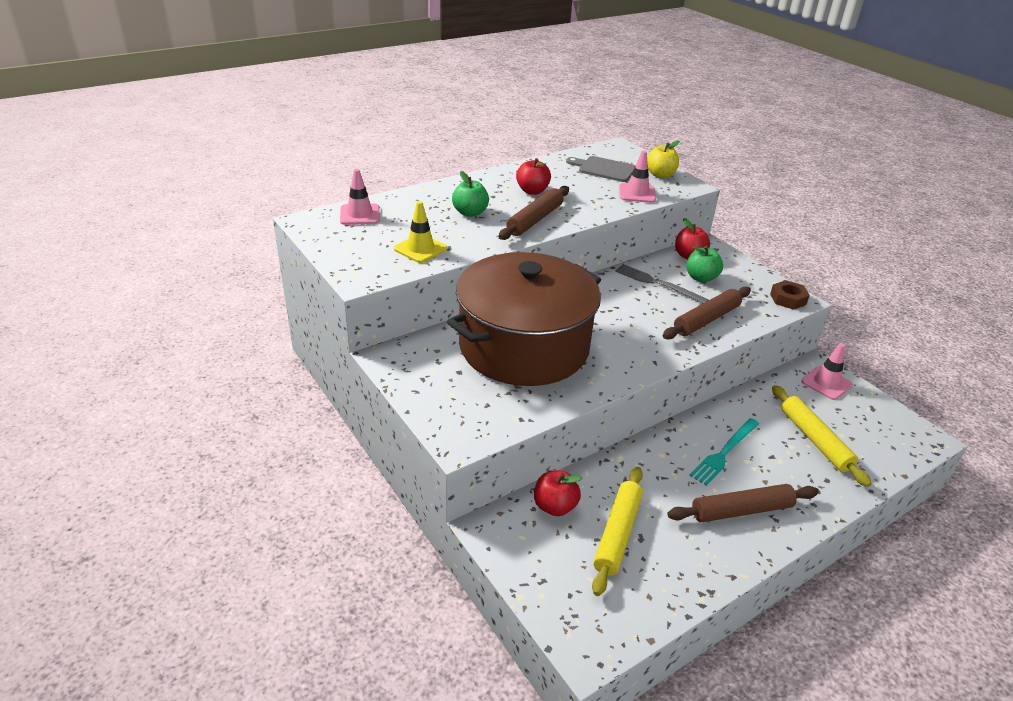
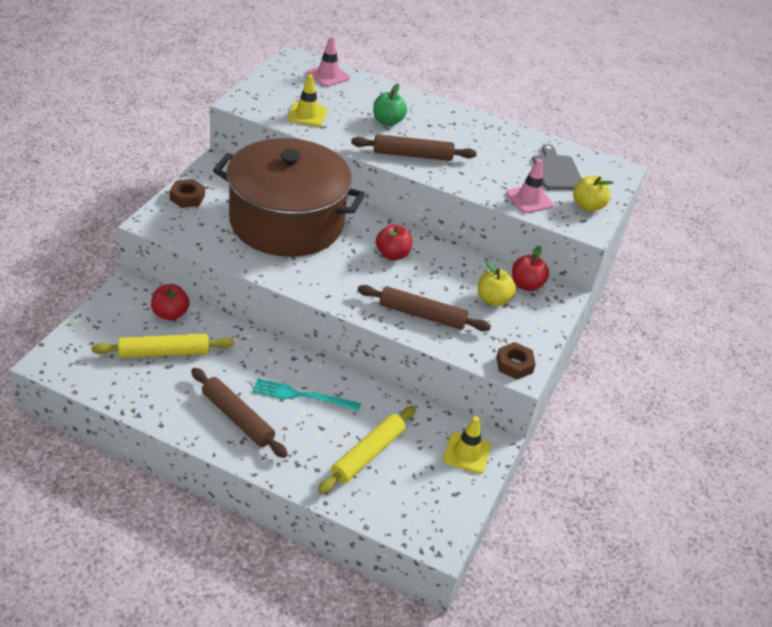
camera: 55 degrees right, 5 degrees up
(432, 399) = (187, 197): none -> brown nut
(532, 191) = (462, 142): red apple -> red apple (392, 254)
(657, 283) = (453, 274): grey fork -> none
(701, 278) = (493, 299): green apple -> yellow apple
(826, 383) = (467, 453): pink traffic cone -> yellow traffic cone

